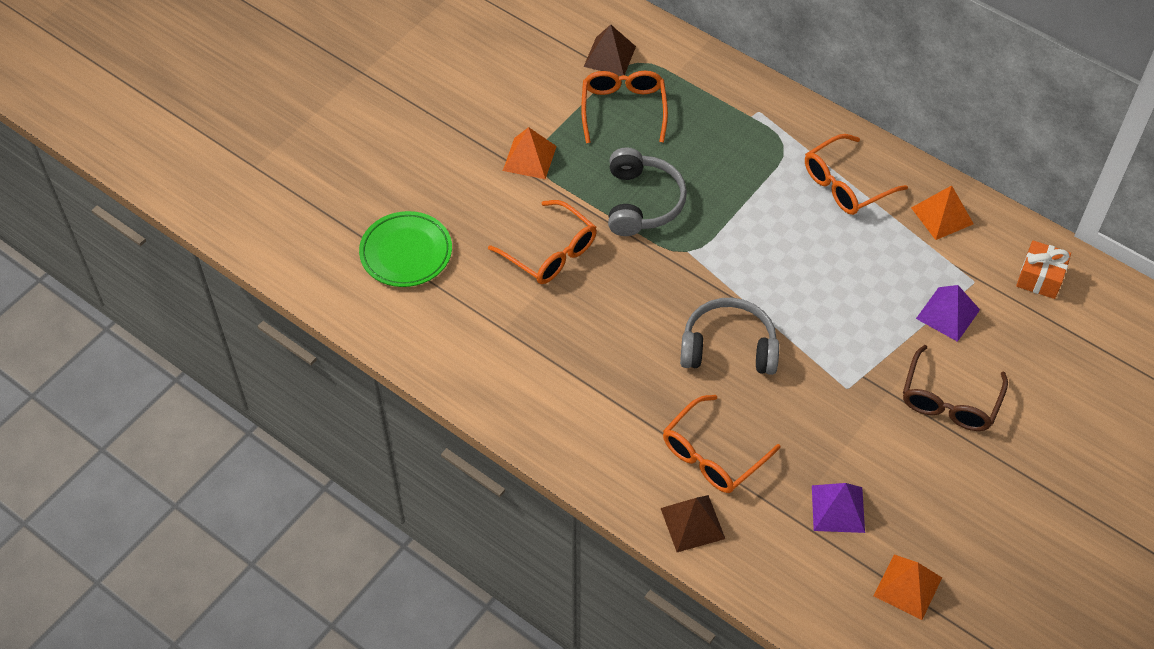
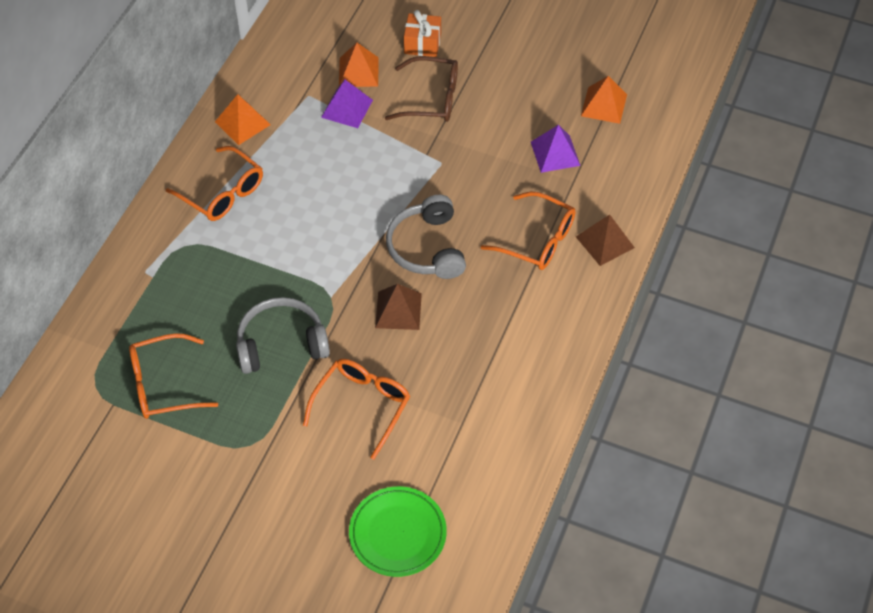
camera: 105 degrees left, 0 degrees up
(529, 158) = (247, 453): orange pyramid -> orange pyramid (358, 72)
(609, 56) = (90, 413): brown pyramid -> brown pyramid (398, 310)
(1040, 278) = (293, 56): orange gift -> orange gift (422, 43)

